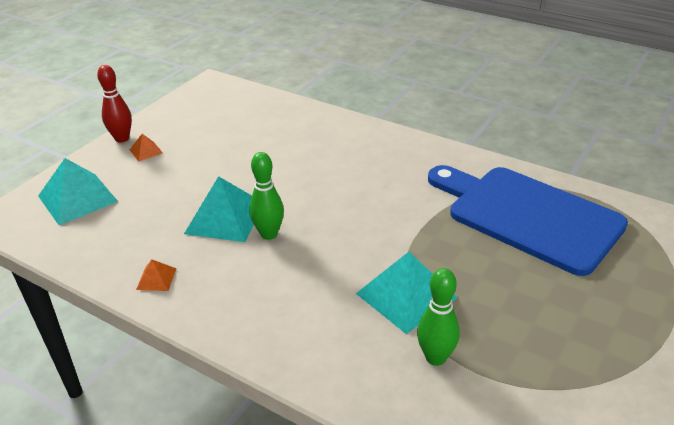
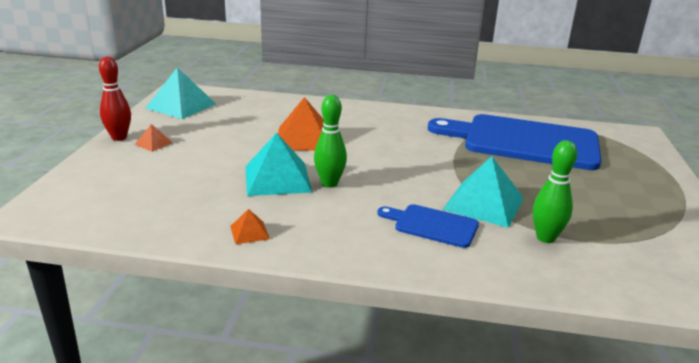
camera: 25 degrees left, 10 degrees down
(77, 198) = (108, 187): turquoise pyramid -> turquoise pyramid (181, 106)
(287, 168) = (304, 138): none -> orange pyramid
(329, 311) = (432, 225): none -> blue cutting board

